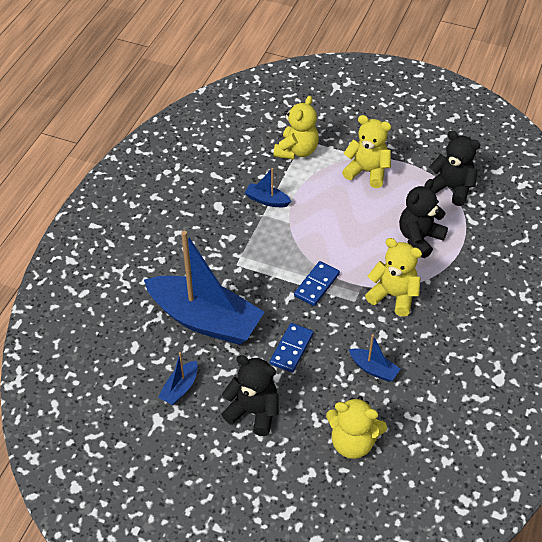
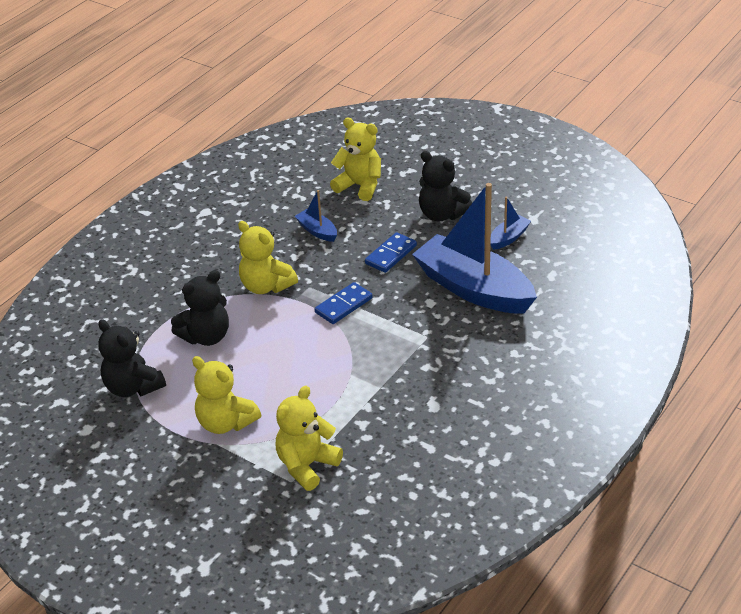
camera: 165 degrees left, 10 degrees down
(267, 200) = (369, 404): blue boat -> none

